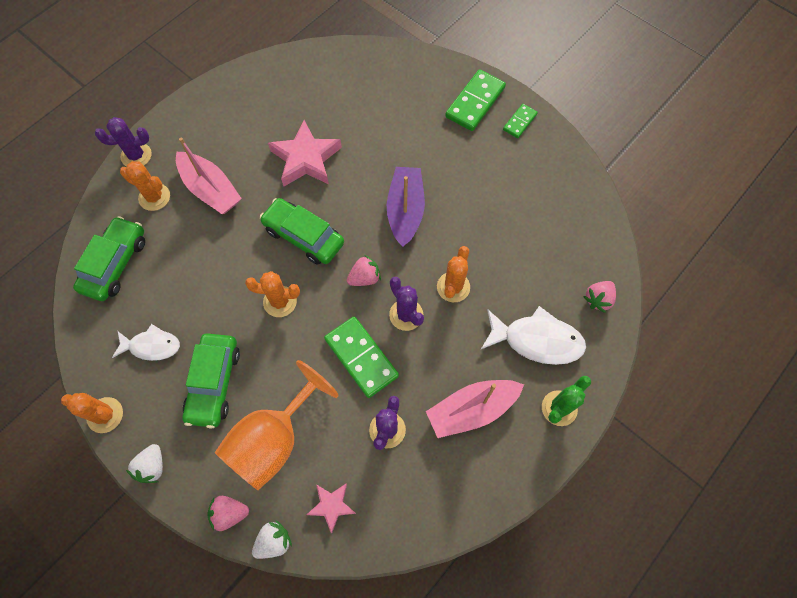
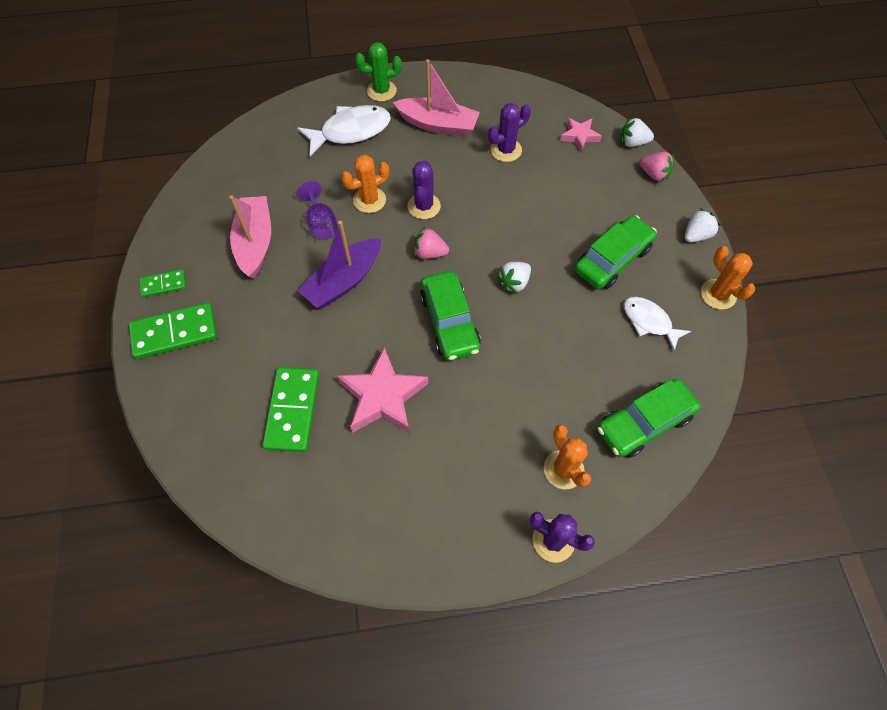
camera: 140 degrees left, 5 degrees down
(210, 189) = (500, 434): pink boat -> pink boat (255, 242)
(273, 440) = (592, 195): orange goblet -> none
(280, 301) = (514, 283): orange cactus -> white strawberry
(361, 357) = (484, 202): green domino -> green domino (292, 410)
(467, 240) = (321, 223): none -> purple goblet
(537, 340) = (351, 131): white fish -> white fish turned 105 degrees clockwise
(598, 299) = (280, 125): pink strawberry -> none

